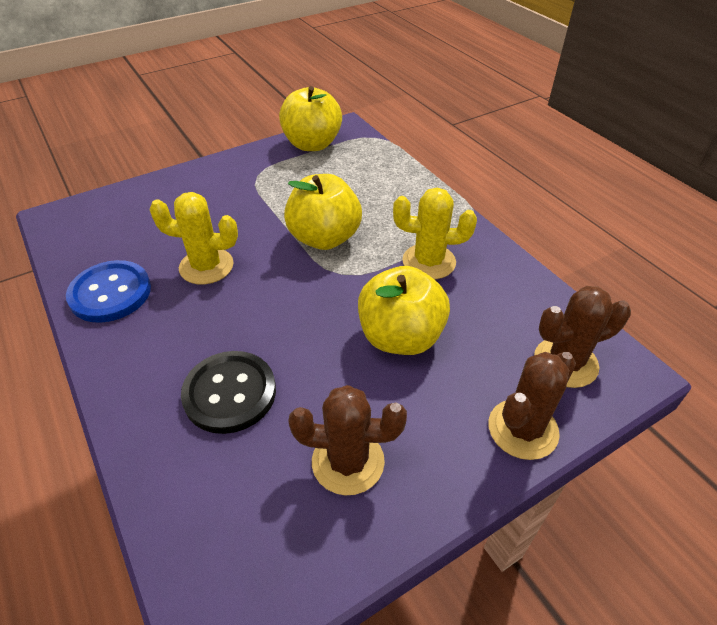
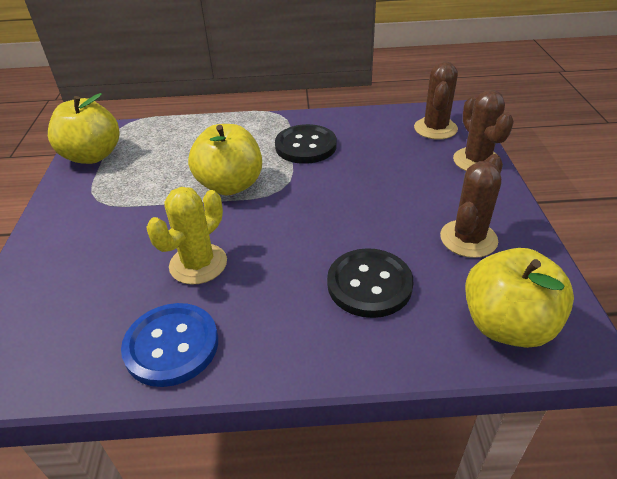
camera: 60 degrees left, 5 degrees down
(400, 337) = (370, 181): yellow apple -> yellow apple (507, 325)
(429, 262) = (305, 146): yellow cactus -> black button

